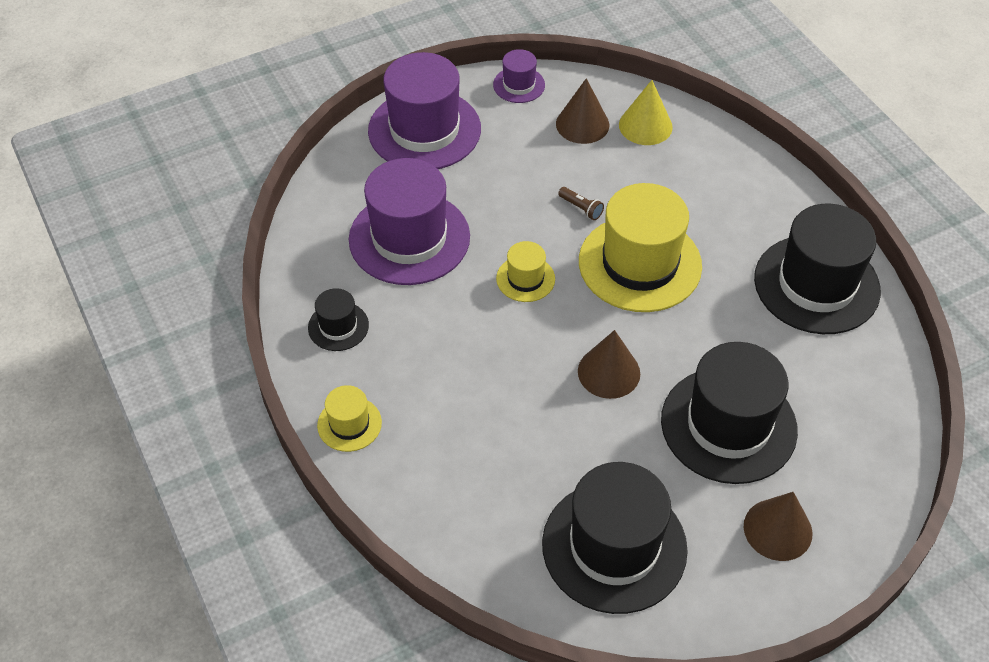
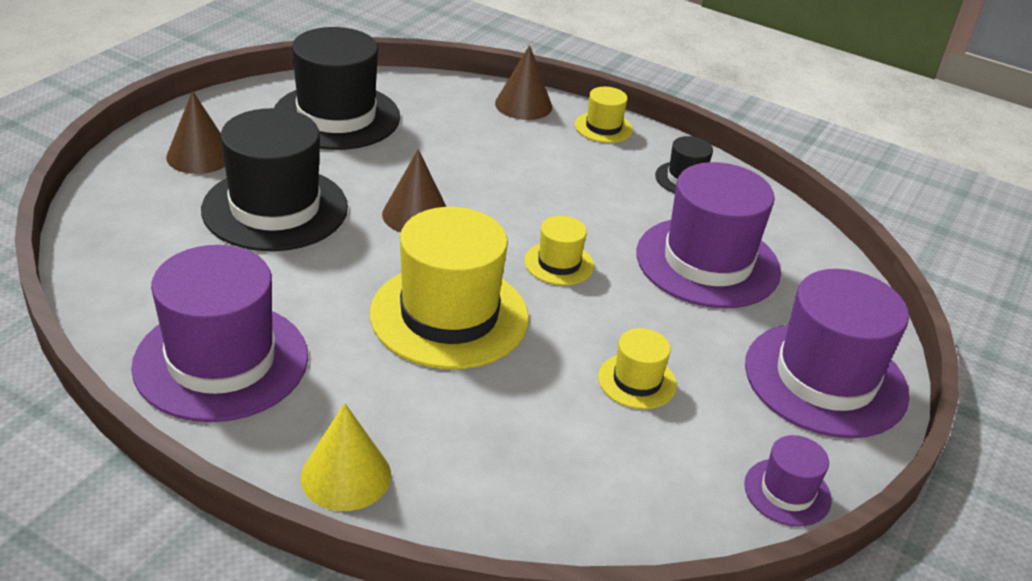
camera: 145 degrees right, 15 degrees down
(547, 172) = (637, 381): none -> yellow hat
(581, 208) = (560, 352): brown flashlight -> none
(582, 124) = (650, 464): brown cone -> brown cone (523, 105)
(645, 126) = (564, 498): yellow cone -> yellow cone (346, 476)
(816, 284) = (221, 361): black hat -> purple hat

